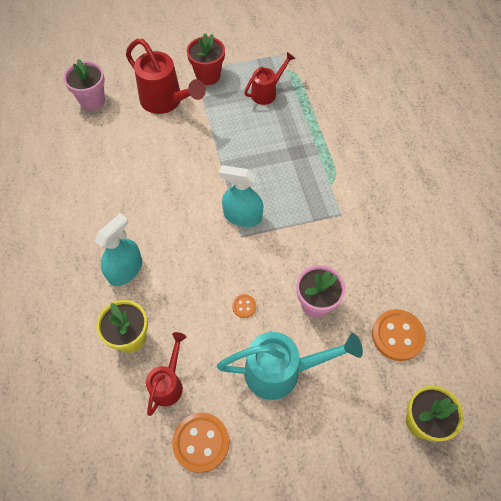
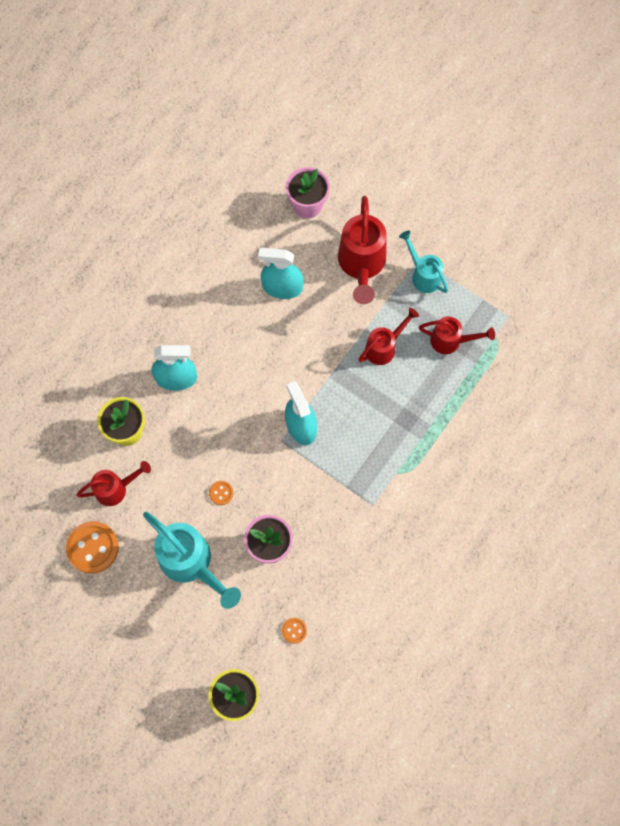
camera: 50 degrees right, 10 degrees up
(131, 155) = (282, 287): none -> turquoise spray bottle
(208, 76) = (423, 275): red flower pot -> turquoise watering can
(235, 129) = (384, 347): none -> red watering can
(397, 335) = (294, 630): orange button -> orange button, size x0.48

